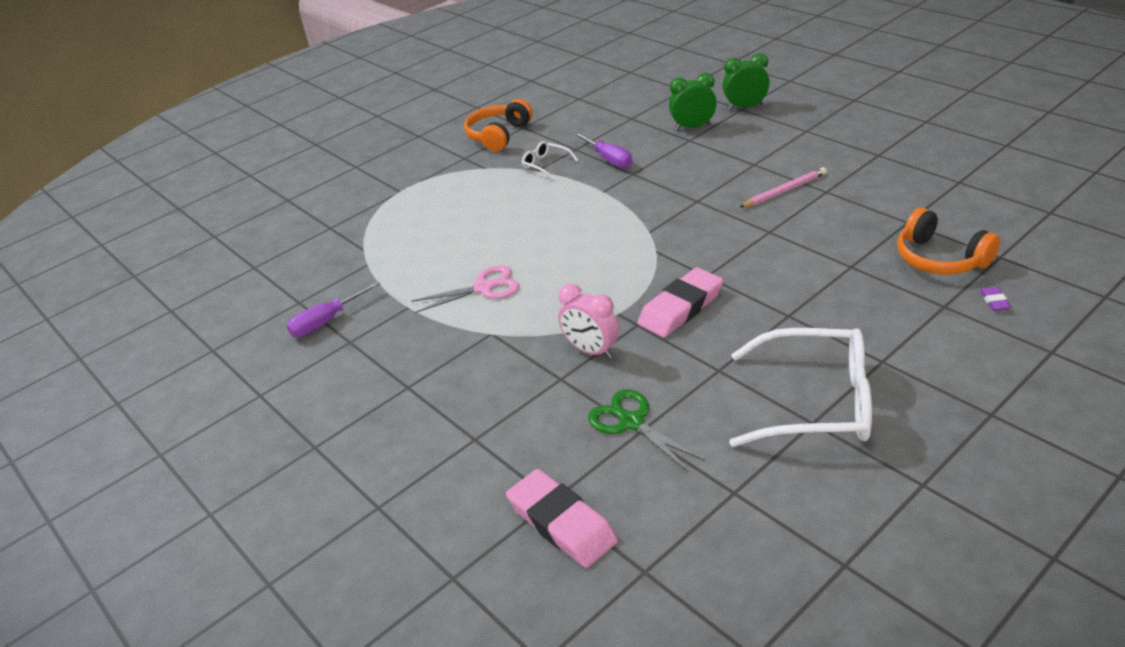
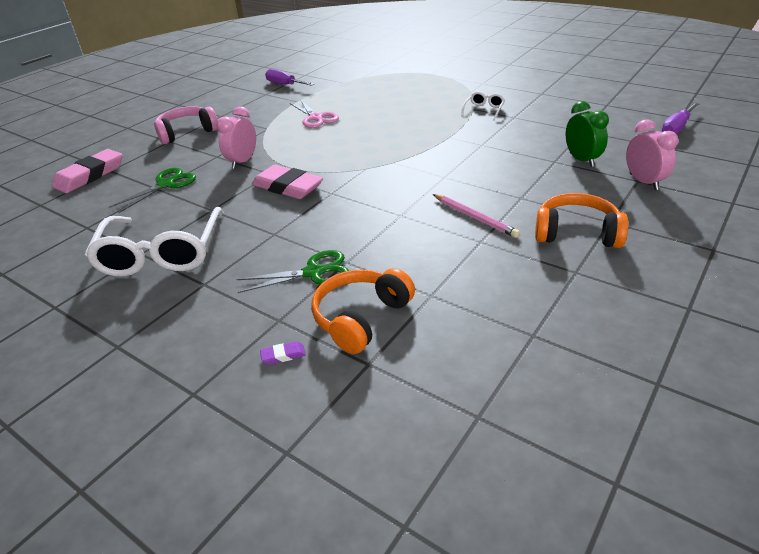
camera: 75 degrees right, 0 degrees up
(453, 420) = (187, 132): none -> pink headphones
(498, 135) = (523, 87): orange headphones -> orange headphones (576, 233)
(609, 159) = (502, 132): purple screwdriver -> purple screwdriver (677, 127)
(745, 107) = (643, 182): green clock -> pink clock
(867, 285) = (314, 272): none -> green scissors

